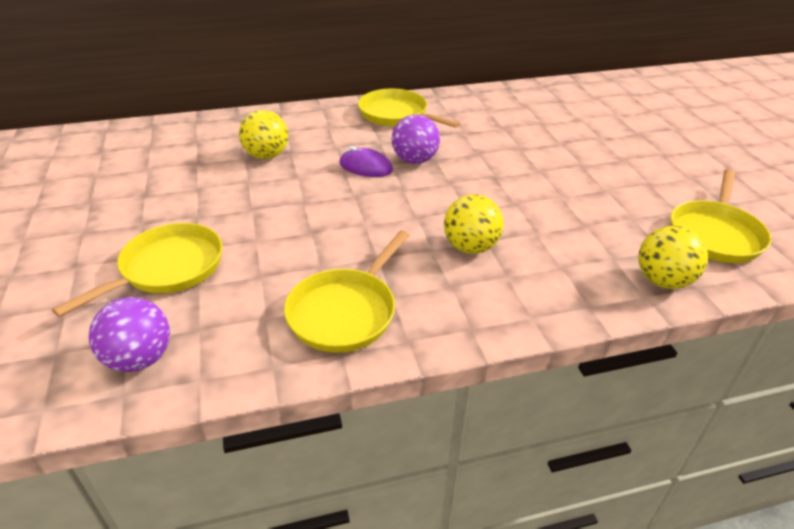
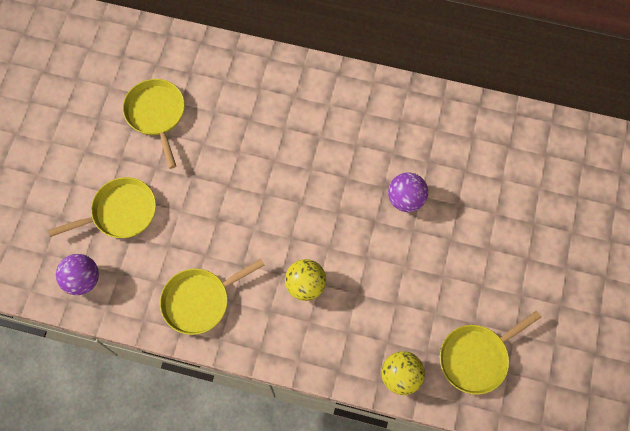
camera: 30 degrees right, 30 degrees up
(266, 155) = (230, 116): yellow ball -> none
(365, 167) = (291, 164): purple mouse -> none
(396, 115) = (356, 104): yellow pan -> yellow pan (157, 115)
(414, 160) = (331, 173): purple ball -> purple ball (405, 199)

